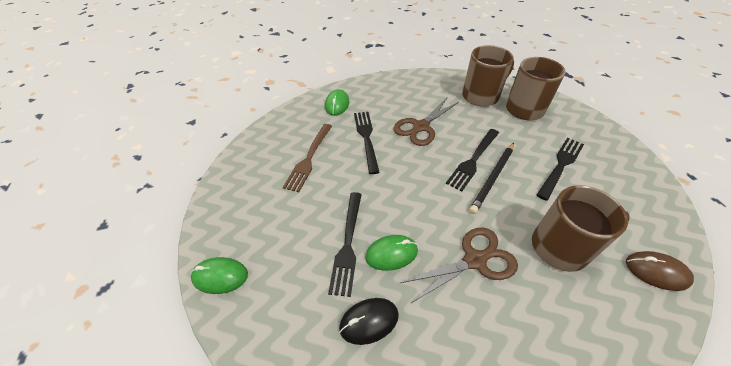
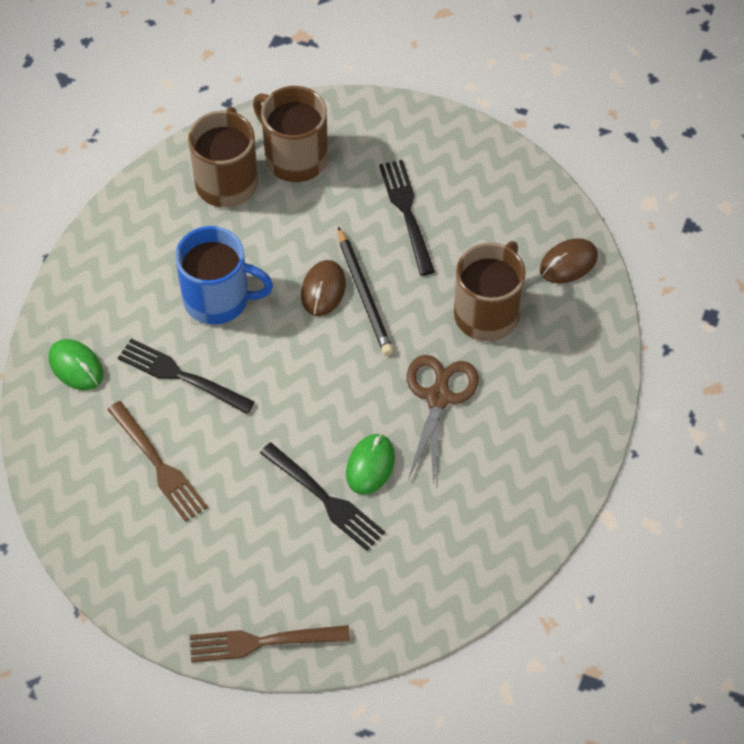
camera: 55 degrees left, 10 degrees up
(220, 276) = (262, 642): green mouse -> brown fork
(369, 321) = (421, 532): black mouse -> none
(421, 127) = (218, 299): brown scissors -> blue mug
(473, 160) = (323, 290): black fork -> brown mouse

